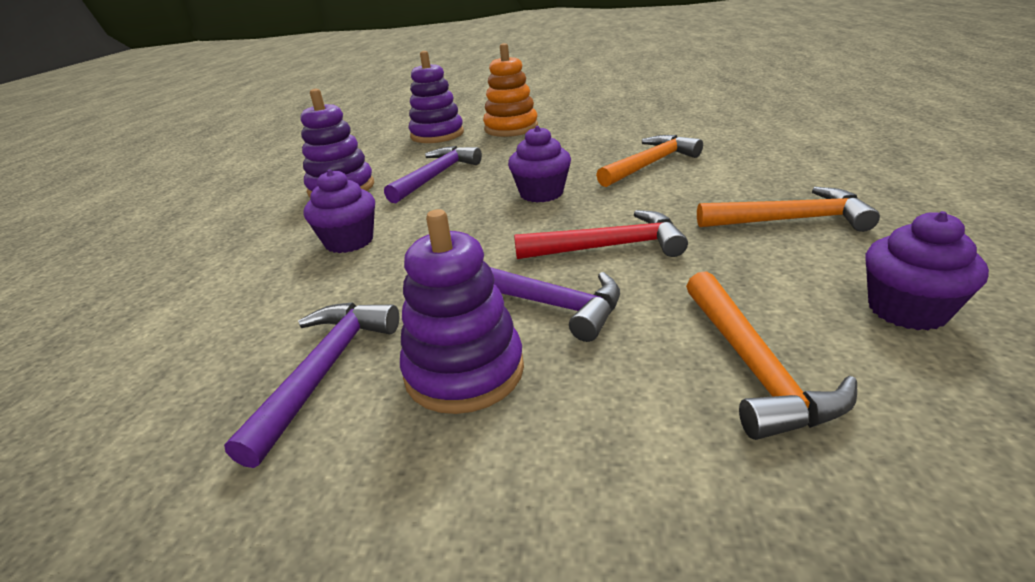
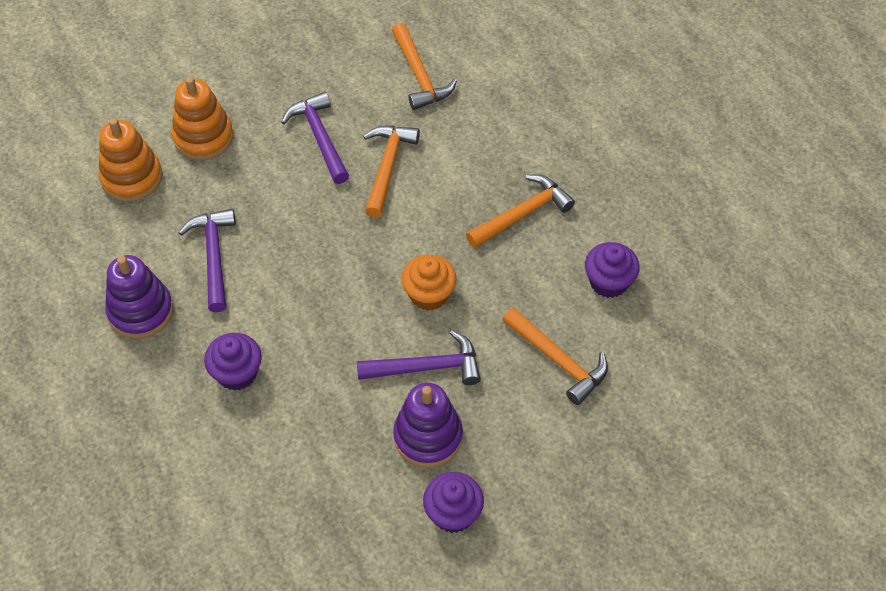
camera: 40 degrees left, 25 degrees up
(325, 370) = (354, 477): purple hammer -> purple hammer (319, 137)
(437, 135) = (132, 177): purple stacking toy -> orange stacking toy
(541, 193) = (332, 247): purple cupcake -> purple cupcake (453, 513)
(609, 247) = (429, 294): red hammer -> orange cupcake
(732, 129) = (419, 75): none -> orange hammer

